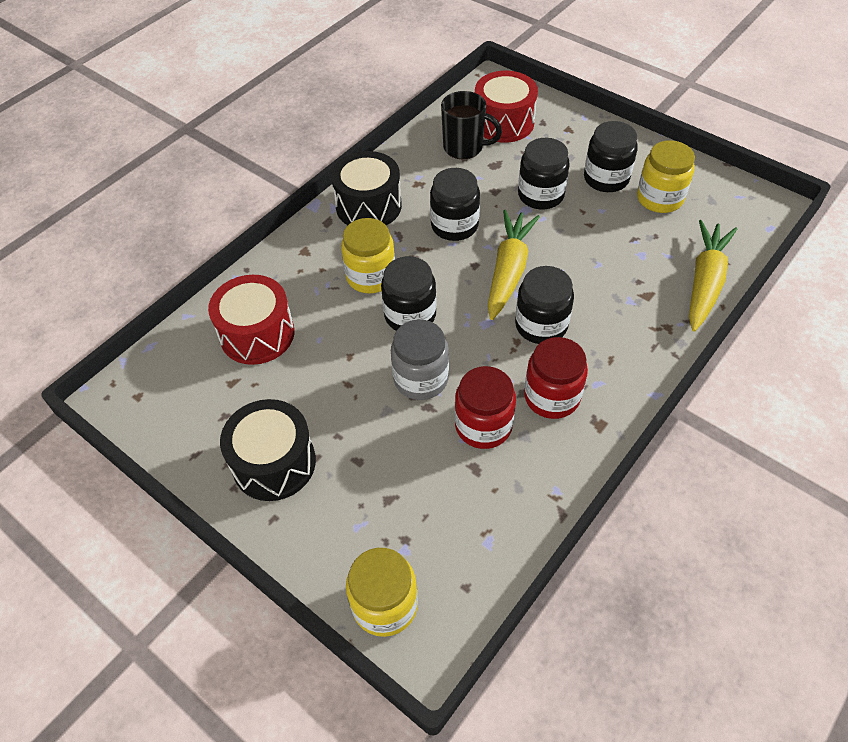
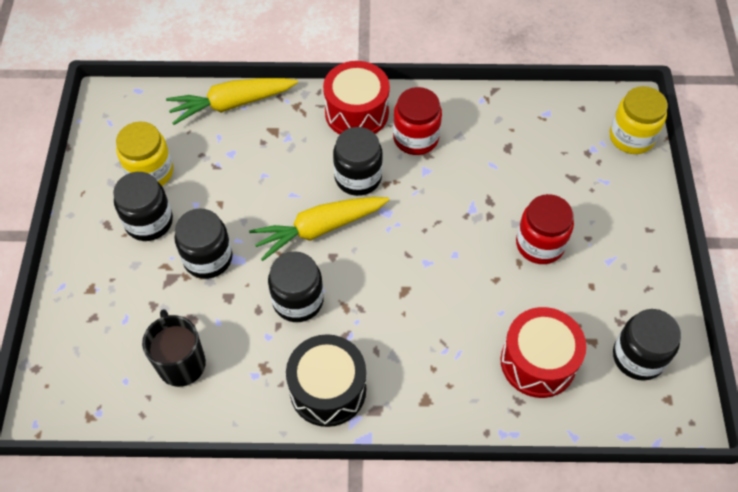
camera: 130 degrees left, 5 degrees up
(274, 463) = (617, 259): black drum -> none
(371, 276) = (408, 323): yellow jar -> none
(410, 315) = (422, 266): black jar -> black jar (638, 357)
(421, 379) = (472, 220): grey jar -> none
(483, 425) = (473, 161): red jar -> red jar (540, 244)
(503, 122) = (115, 352): red drum -> red drum (356, 112)

